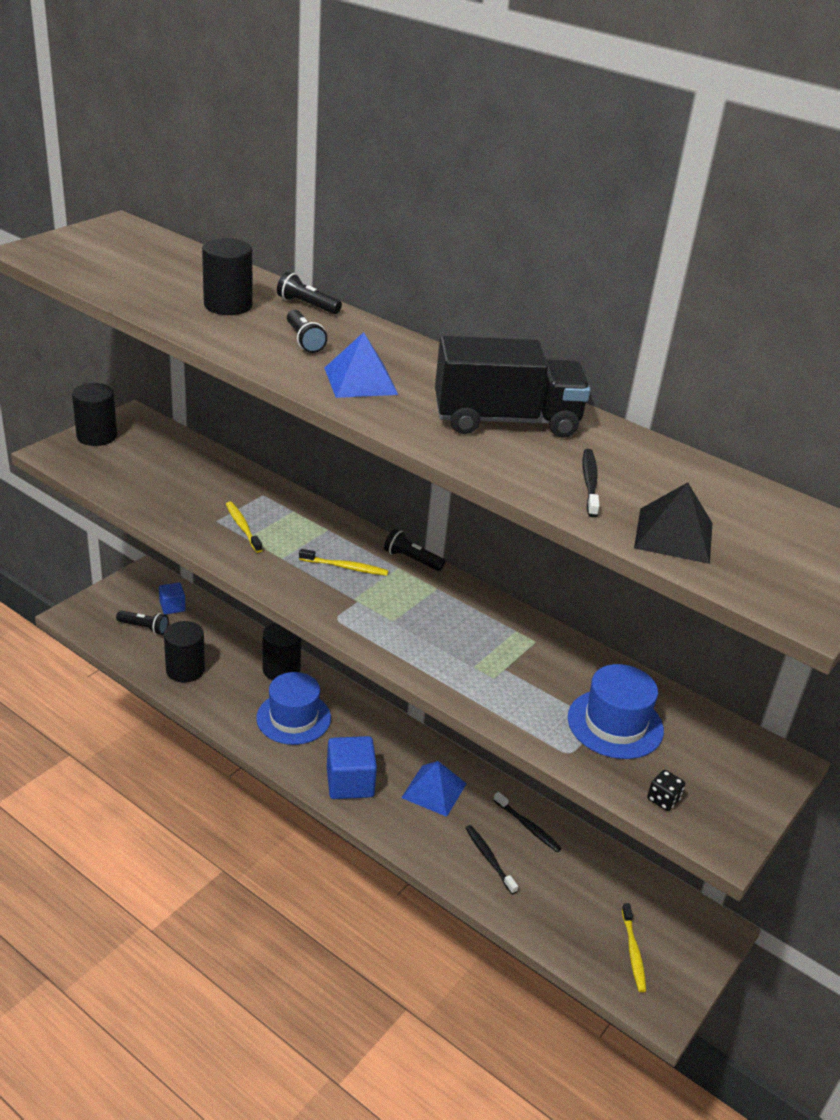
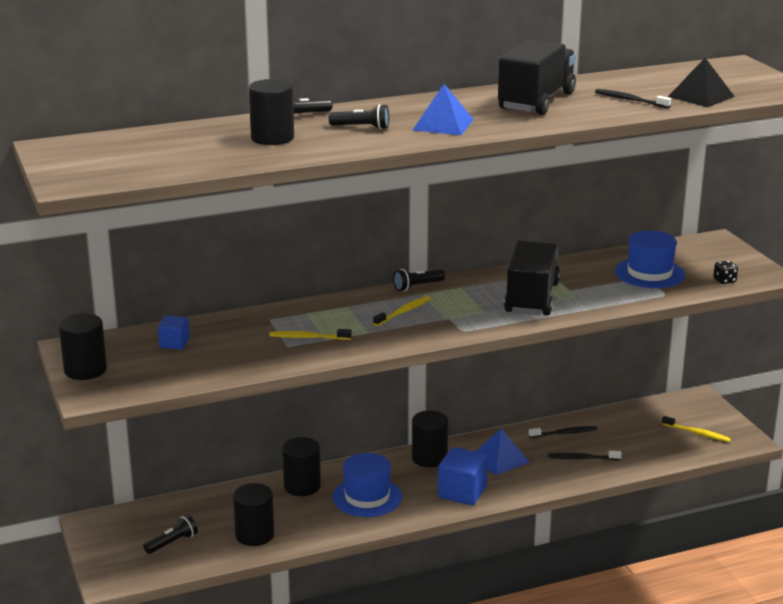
camera: 55 degrees left, 10 degrees down
(172, 607) = (158, 519): blue cube -> blue cube (174, 343)
(393, 737) = (429, 458): none -> black cylinder
(456, 645) = (531, 298): none -> black truck

